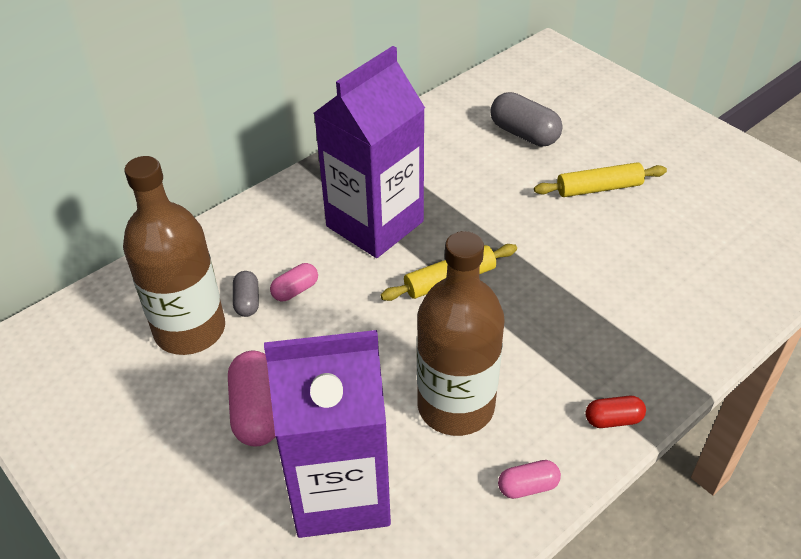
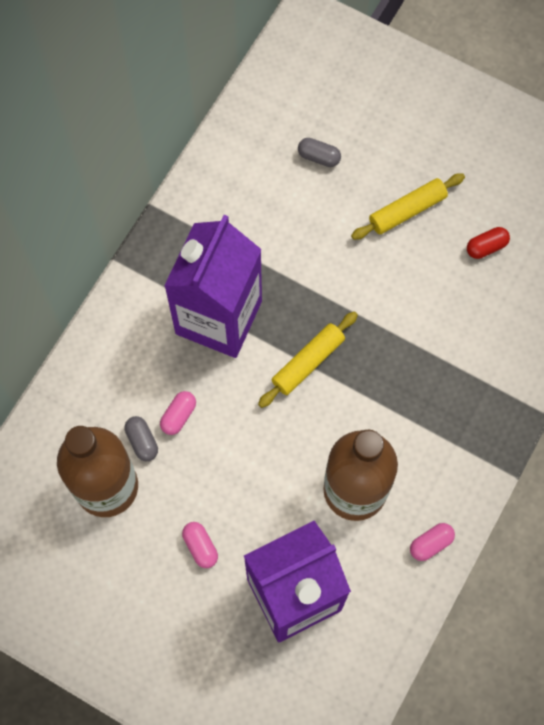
camera: 20 degrees left, 25 degrees up
(257, 411) = (200, 547): pink capsule -> pink capsule, size x0.57
(524, 134) = (318, 157): grey capsule -> grey capsule, size x0.57
(613, 420) = (478, 463): red capsule -> red capsule (486, 247)

